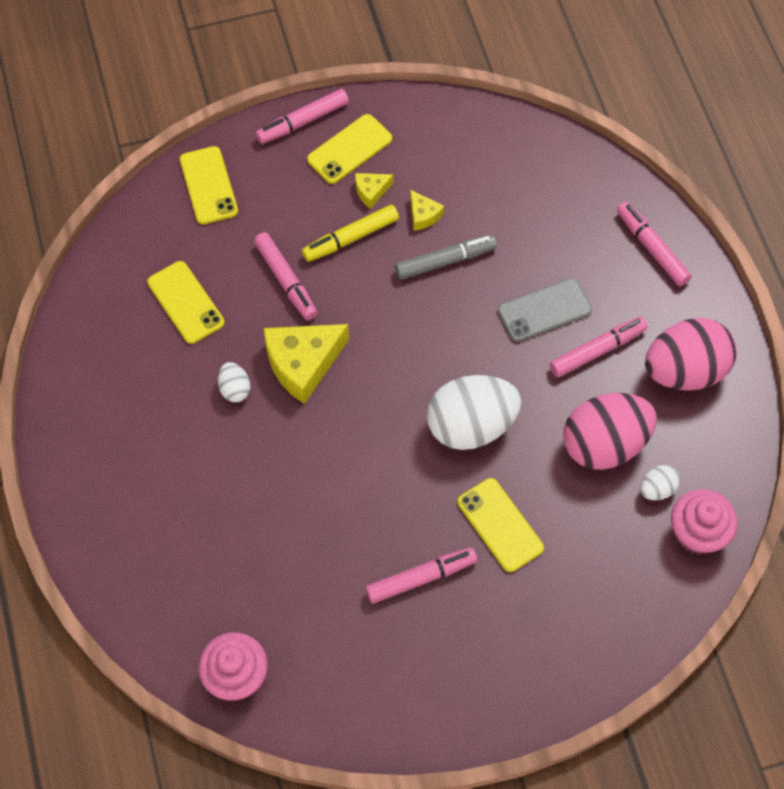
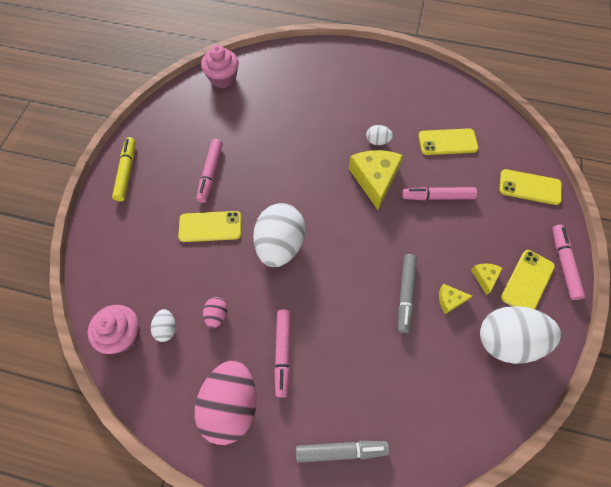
camera: 120 degrees right, 0 degrees up
(349, 149) = (527, 281): yellow phone -> yellow phone turned 45 degrees clockwise
(351, 238) = (452, 247): yellow marker -> yellow marker (126, 172)
(435, 147) = (507, 340): none -> white egg
(544, 310) = (333, 336): grey phone -> none
(604, 444) = (217, 315): pink egg -> pink egg, size x0.45
(652, 248) = (341, 451): pink marker -> grey marker

